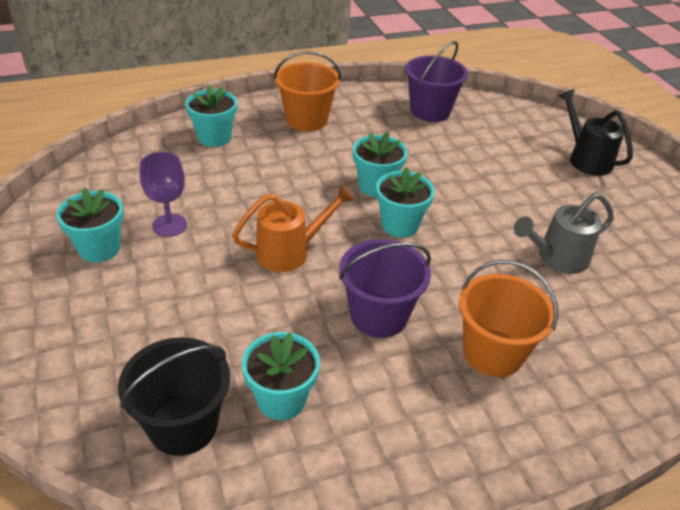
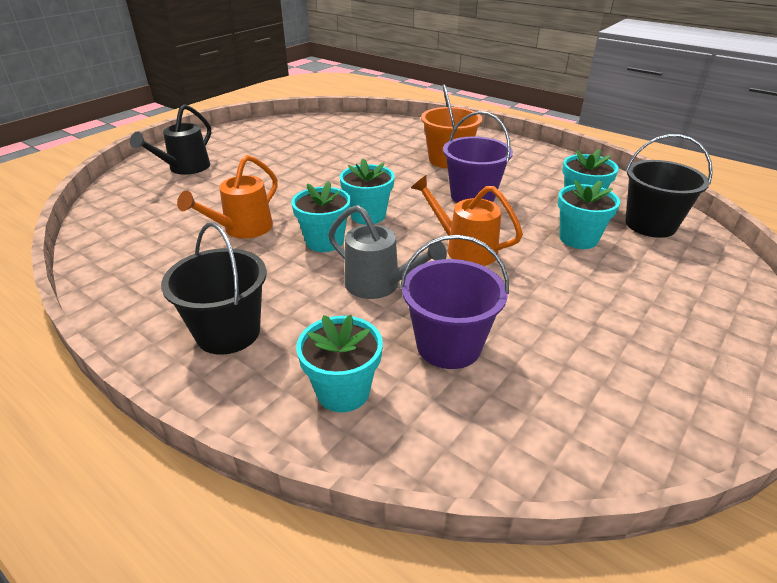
camera: 120 degrees left, 5 degrees down
(99, 248) = (618, 355): turquoise flower pot -> turquoise flower pot (578, 239)
(169, 225) = (527, 329): purple goblet -> none
(306, 120) = (228, 332): orange bucket -> black bucket
(430, 111) = (141, 255): purple bucket -> purple bucket (448, 345)
(432, 156) = (242, 229): none -> orange watering can
(556, 258) = (335, 158): grey watering can -> grey watering can (380, 285)

